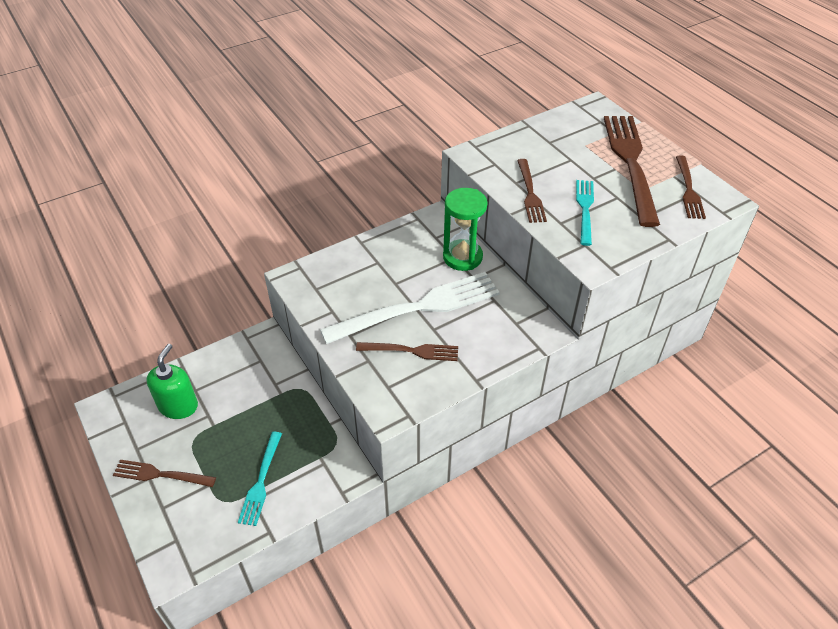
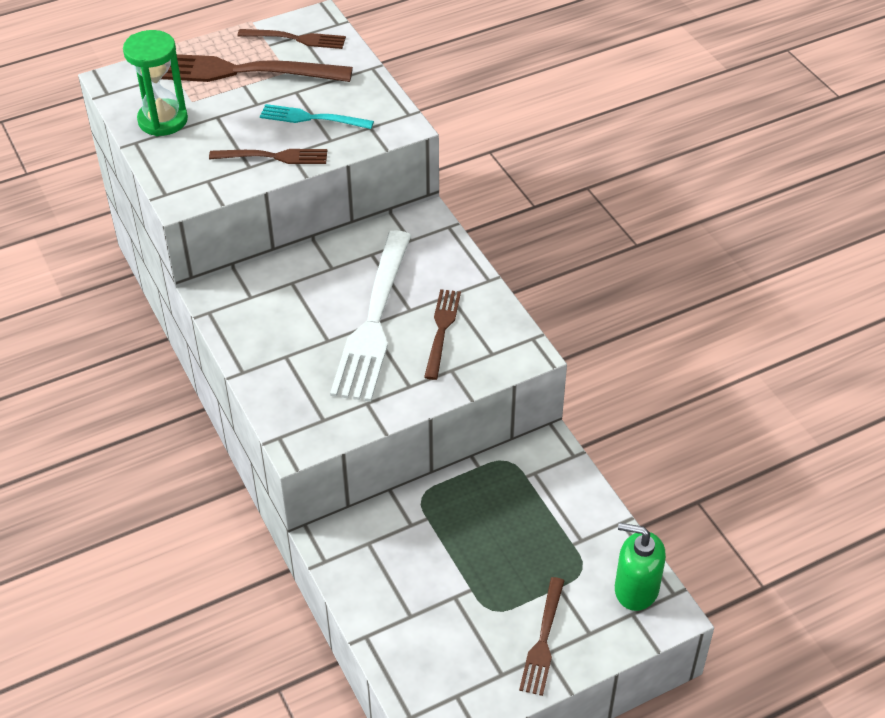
camera: 85 degrees left, 0 degrees up
(178, 406) = (436, 632): green soap dispenser -> green soap dispenser (636, 589)
(261, 481) = (556, 532): turquoise fork -> none
(418, 308) = (374, 321): white fork -> white fork turned 150 degrees counterclockwise
(462, 257) = (294, 274): green hourglass -> green hourglass (163, 120)

